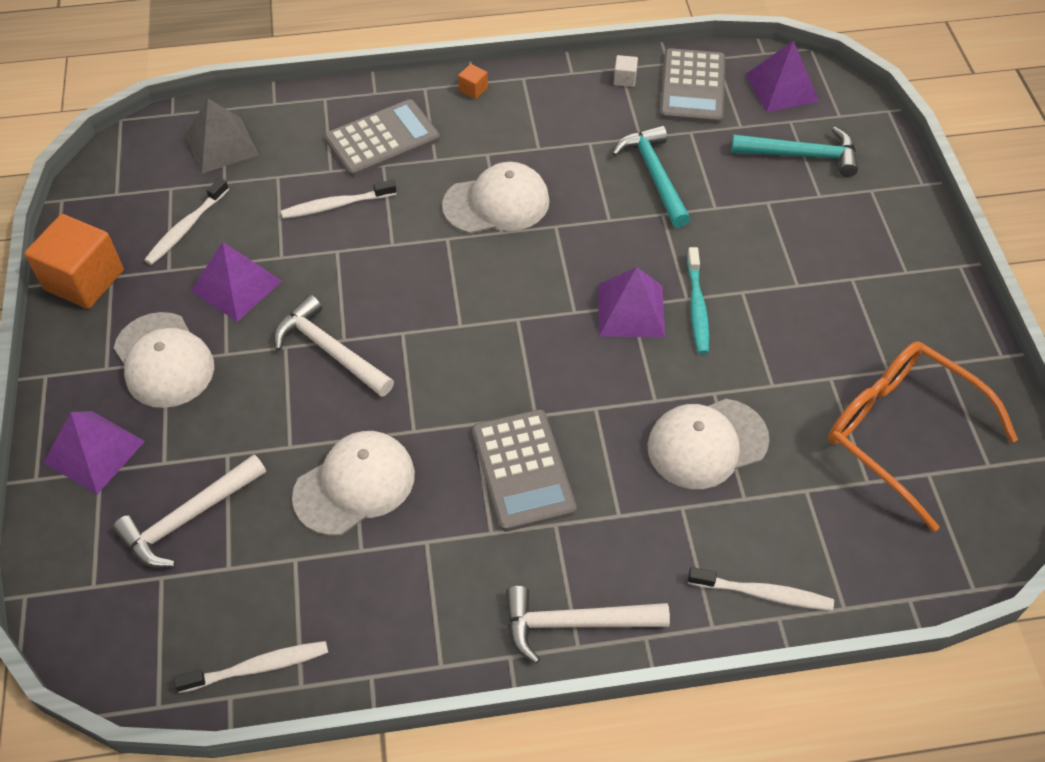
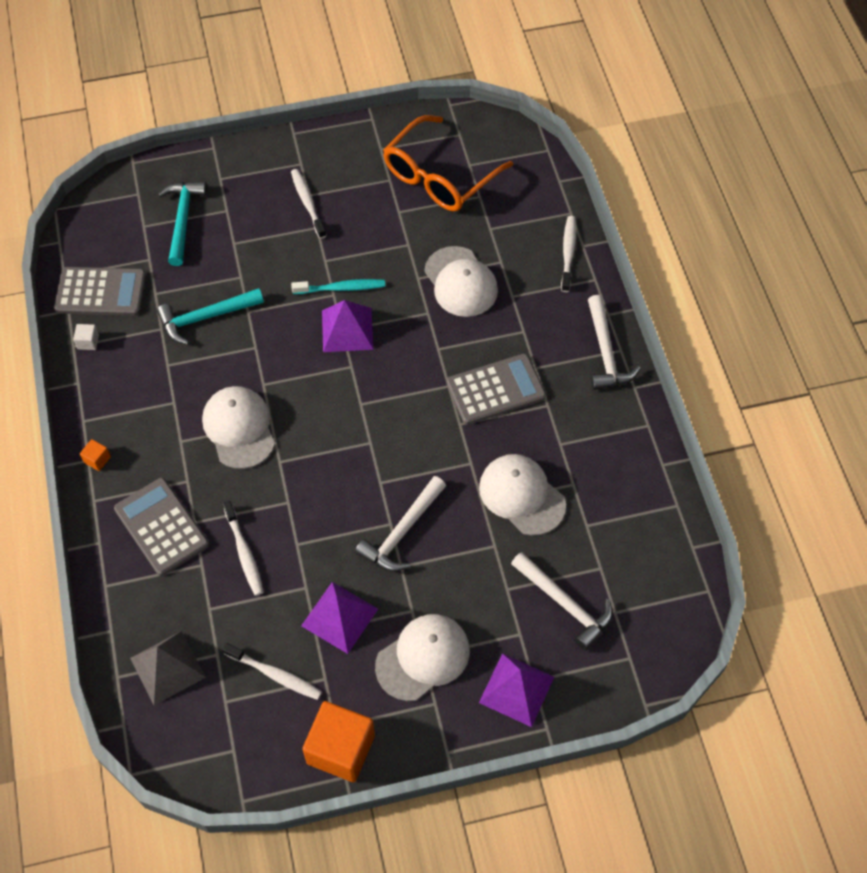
camera: 95 degrees left, 5 degrees up
(258, 667) = (669, 534): white toothbrush -> white toothbrush (307, 203)
(781, 87) = (103, 230): purple pyramid -> none

